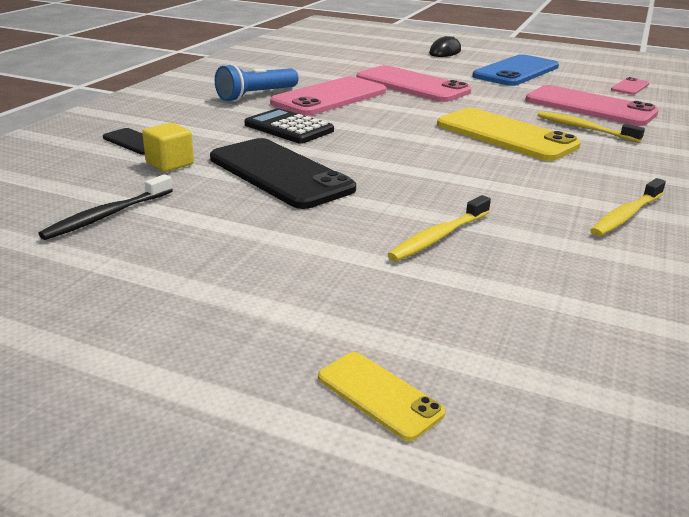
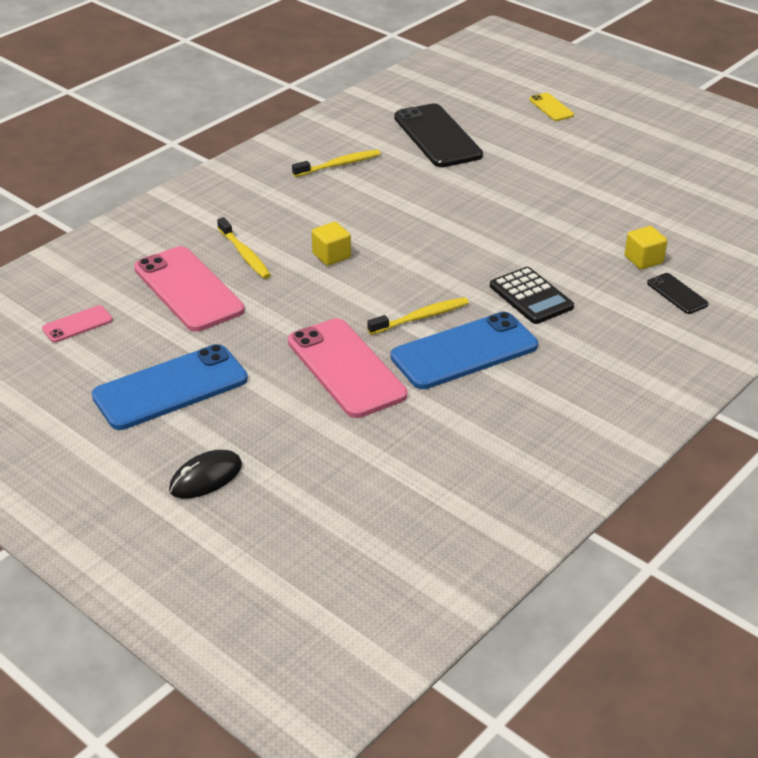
camera: 160 degrees left, 10 degrees up
(107, 215) = (681, 213): black toothbrush -> none
(256, 95) = (549, 368): blue flashlight -> none
(280, 173) = (556, 236): black phone -> black phone (437, 136)
(330, 97) = (464, 351): pink phone -> blue phone
(439, 237) = (474, 168): yellow toothbrush -> yellow toothbrush (421, 317)
(506, 135) = (331, 256): yellow phone -> yellow cube

